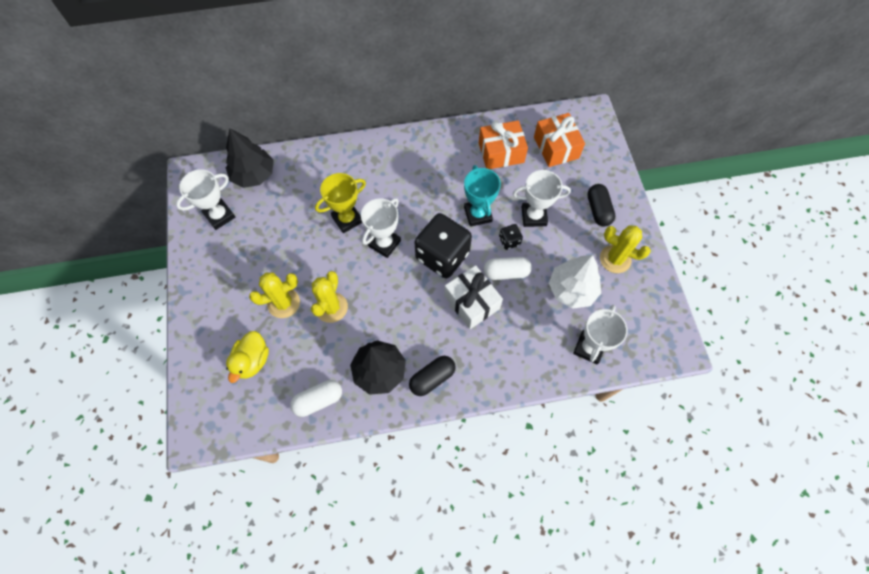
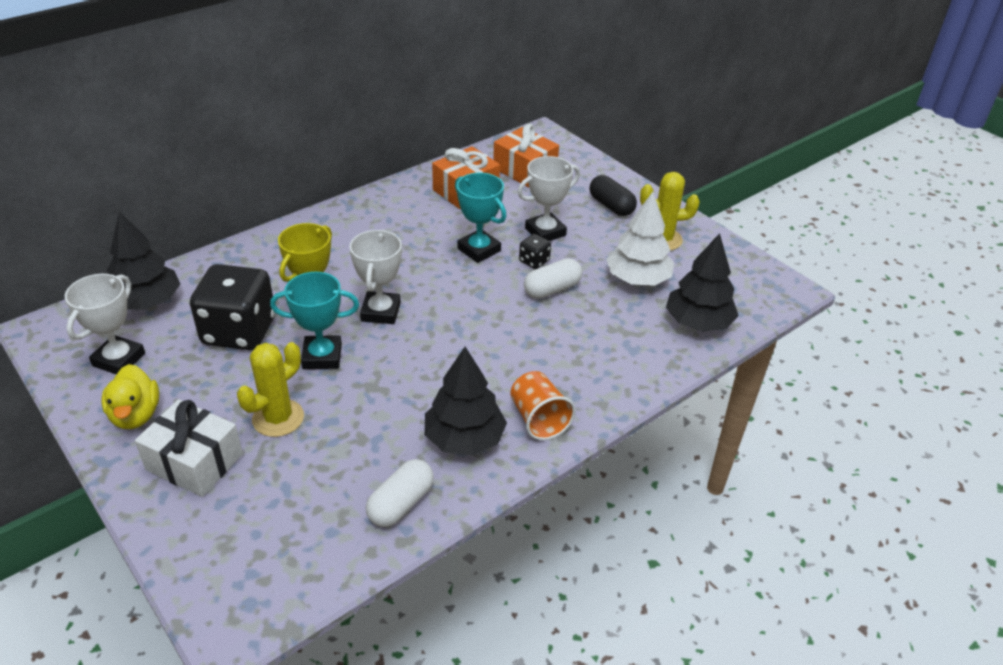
camera: 30 degrees left, 25 degrees down
(252, 361) = (271, 499): yellow duck -> yellow duck (136, 415)
(331, 265) = (322, 356): none -> turquoise trophy
(331, 307) = (352, 398): yellow cactus -> none
(432, 378) = (538, 419): black capsule -> orange cup
(442, 256) = (464, 299): black dice -> black dice (239, 331)
(471, 302) = (532, 329): white gift -> white gift (194, 462)
(589, 348) = (698, 322): white trophy -> black tree

